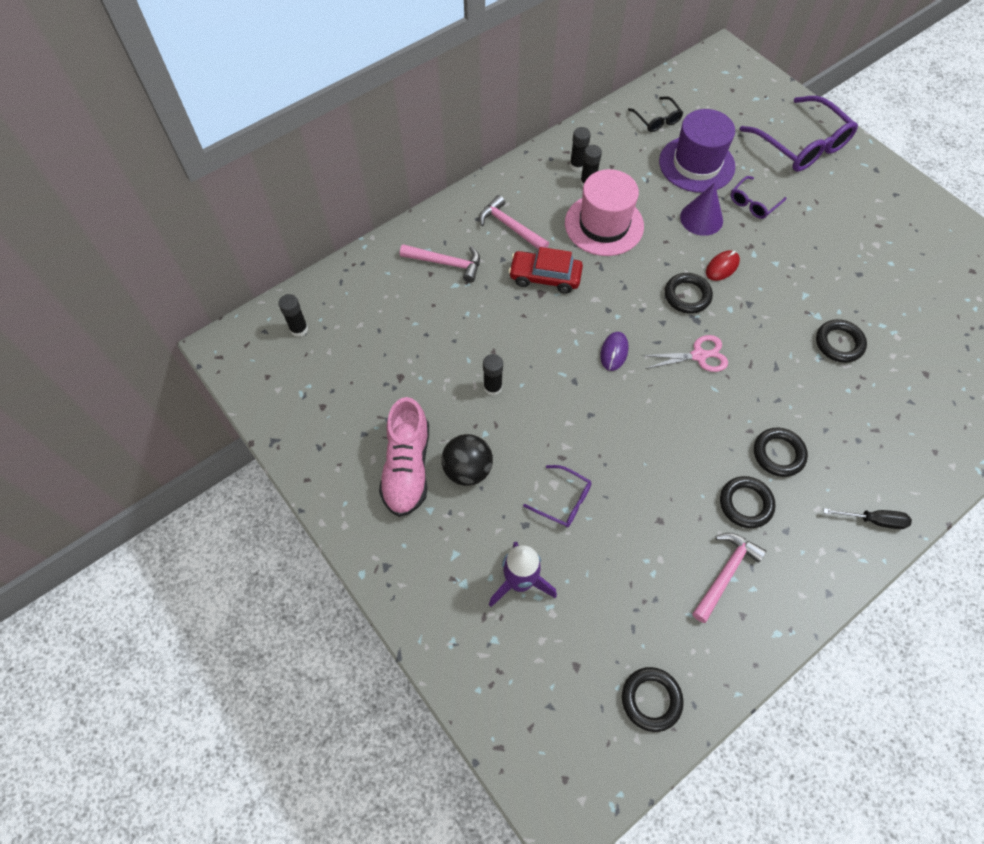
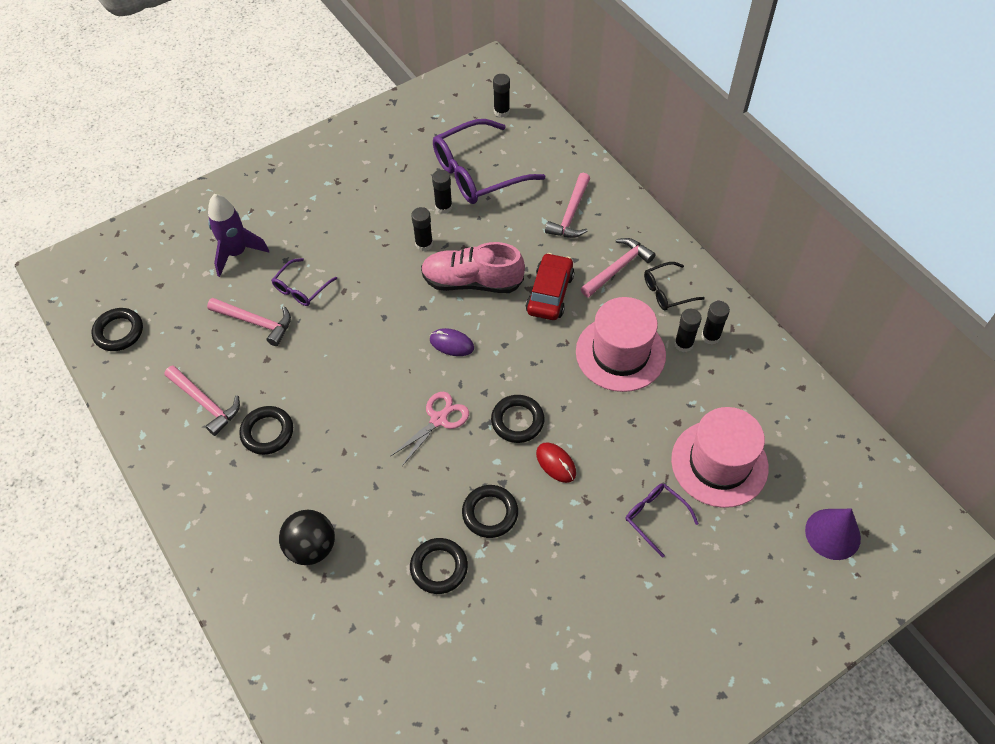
camera: 95 degrees right, 5 degrees down
(407, 467) = (354, 183): pink shoe -> pink shoe (472, 281)
(440, 373) = (443, 207): none -> black glue stick
(467, 469) = (344, 223): black ball -> black ball (311, 547)
(614, 541) = (255, 322): none -> pink hammer
(657, 119) = (795, 429): black glasses -> black glasses (667, 291)
(696, 164) = (719, 463): purple hat -> pink hat
(698, 356) = (438, 419): pink scissors -> pink scissors turned 135 degrees counterclockwise
(701, 218) = (629, 454): purple cone -> purple cone (832, 534)
(778, 454) = (313, 473): black ring -> black ring (490, 513)
(801, 144) = (764, 601): purple glasses -> purple glasses (478, 172)
(873, 520) = (224, 546): black screwdriver -> none

